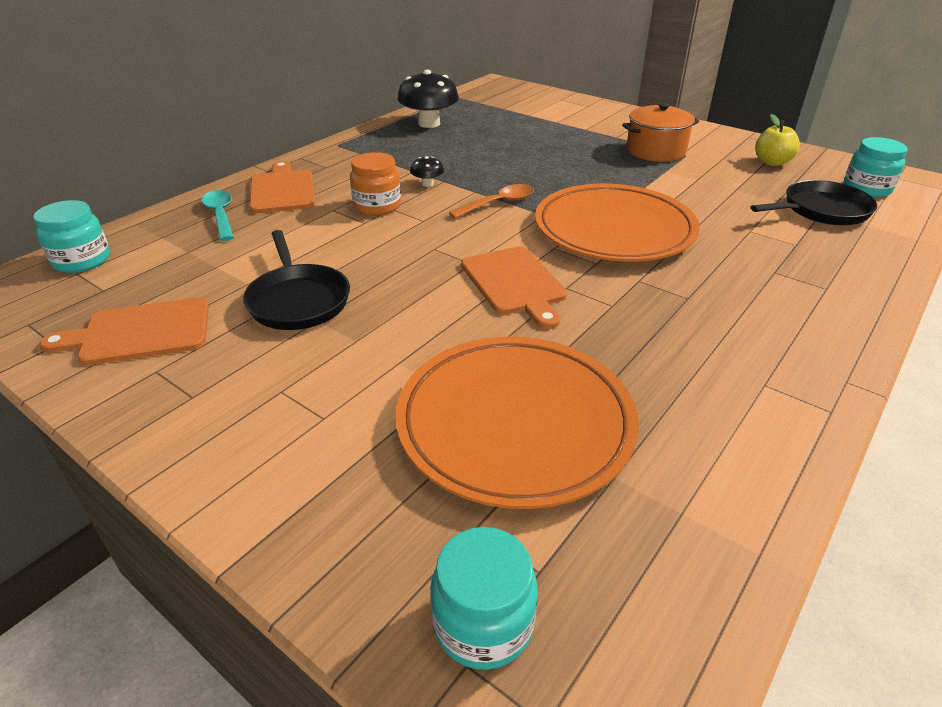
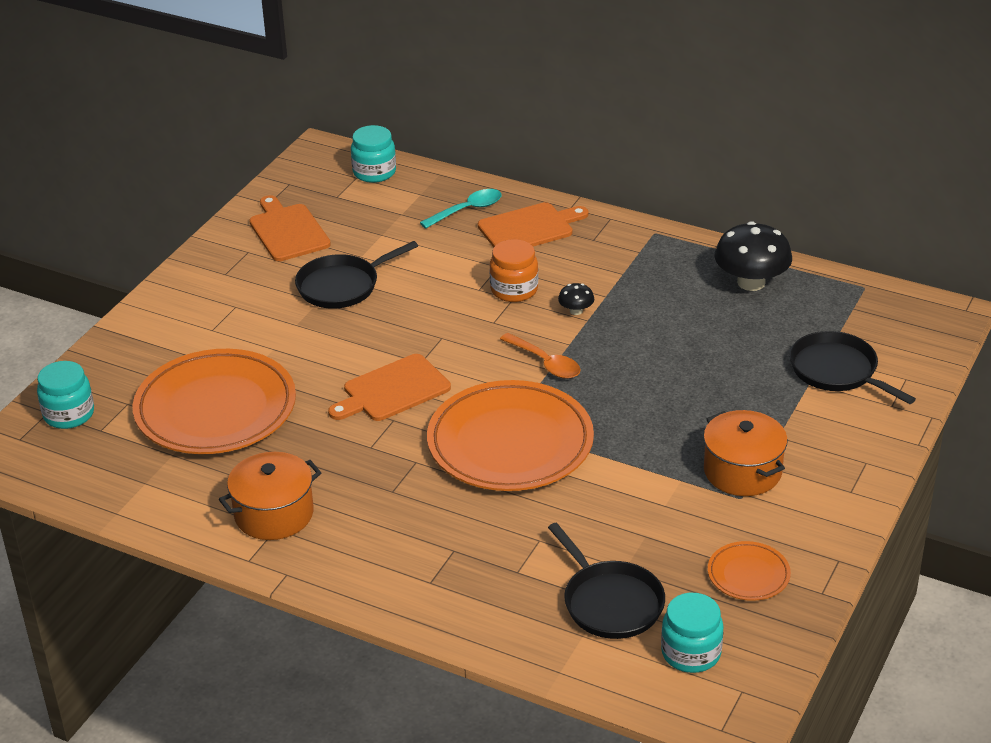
camera: 80 degrees right, 0 degrees up
(546, 114) = (837, 371): none -> black pan
(737, 384) = (274, 514): none -> orange pot
(772, 162) = (748, 575): yellow apple -> orange plate

